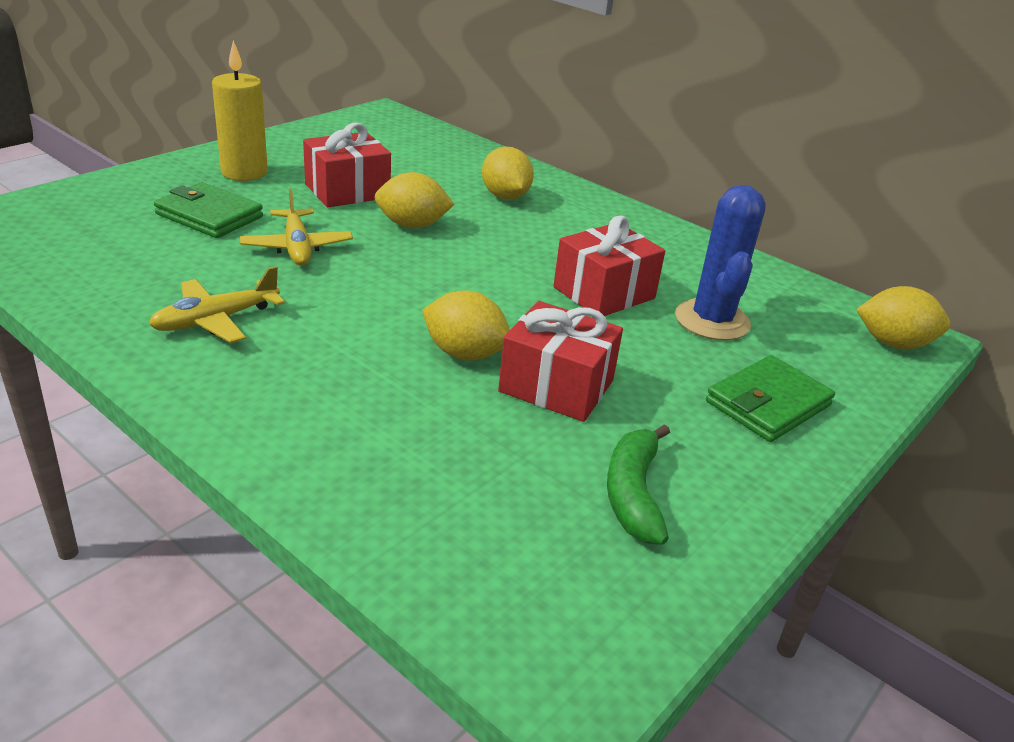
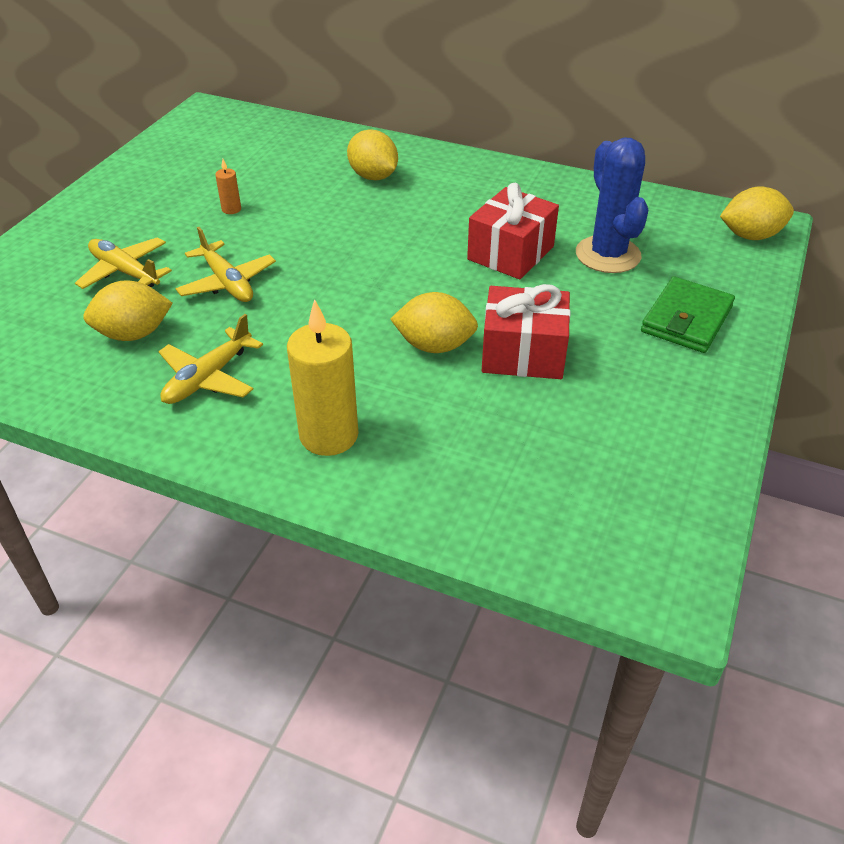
camera: 15 degrees left, 10 degrees up
(209, 215) = (125, 272): green wallet -> yellow plane
(244, 172) = (123, 215): yellow candle -> yellow candle (329, 435)
(347, 191) = (231, 209): red gift -> orange candle
(412, 225) = (312, 230): yellow lemon -> yellow lemon (134, 334)
(633, 493) = (631, 429): green banana -> none

